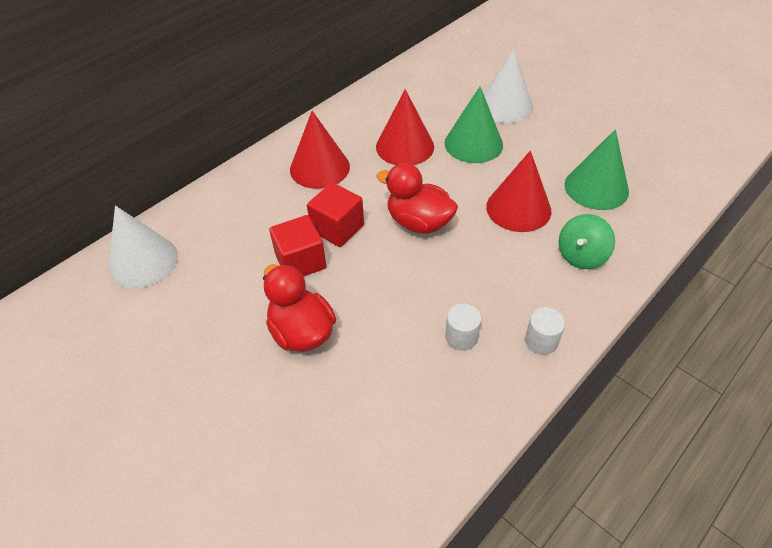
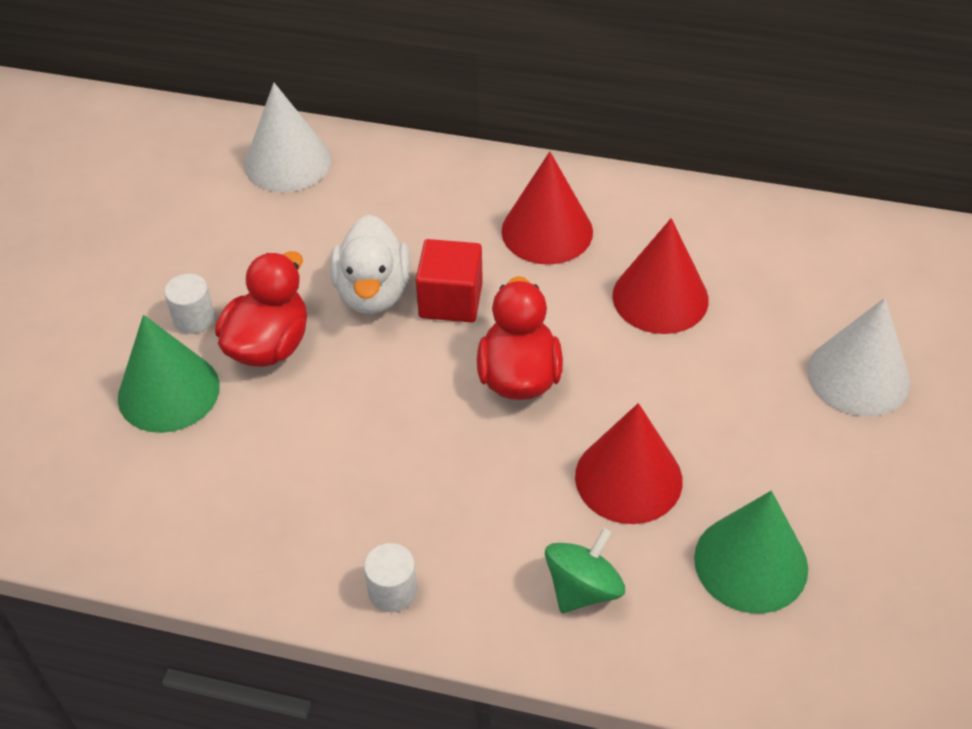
camera: 60 degrees right, 0 degrees up
(300, 261) = (373, 292): red cube -> white duck
(461, 337) = (350, 501): white cylinder -> white cylinder (194, 318)
(473, 144) = (731, 372): green cone -> green cone (168, 391)
(581, 255) = (583, 588): green spinning top -> green spinning top turned 120 degrees clockwise

